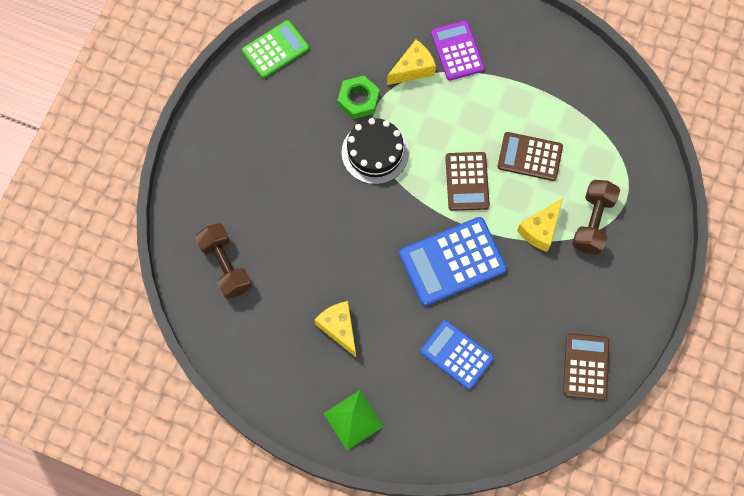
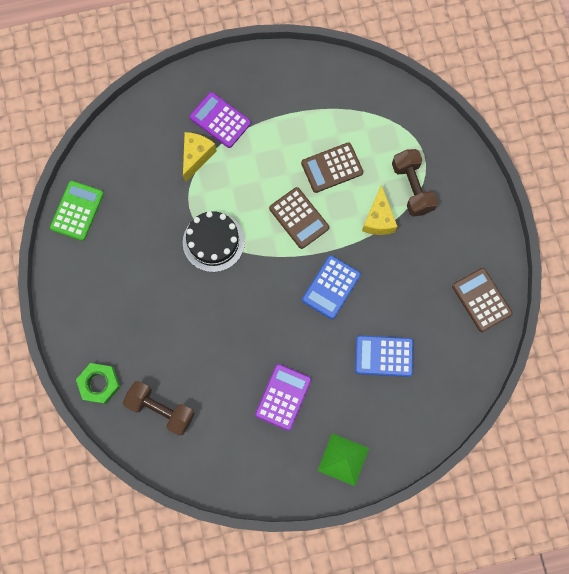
camera: 35 degrees left, 5 degrees up
(339, 328) = (283, 397): yellow cheese -> purple calculator
(358, 99) = (171, 208): green nut -> green nut (99, 384)
(452, 261) = (331, 287): blue calculator -> blue calculator, size x0.66

